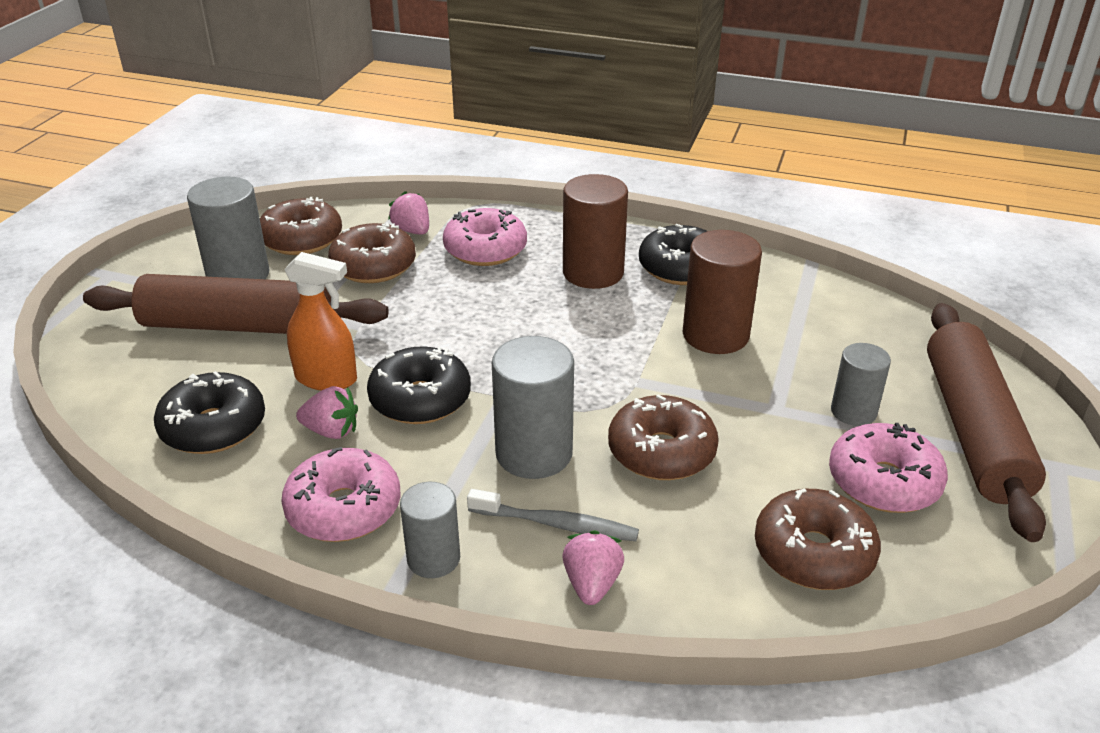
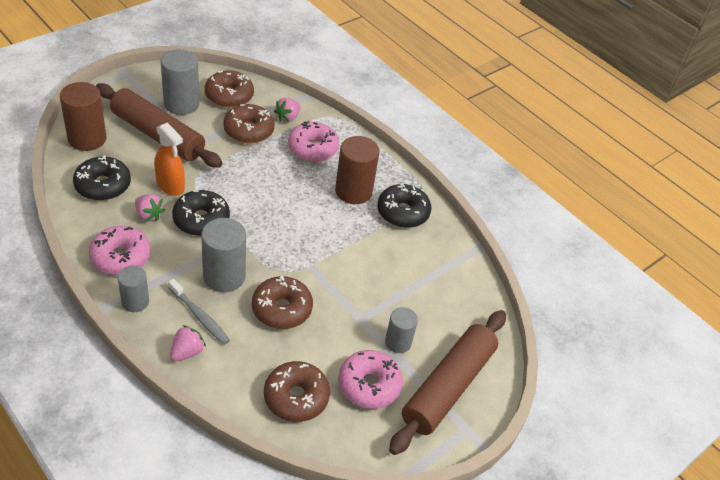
camera: 25 degrees right, 10 degrees up
(412, 231) = (287, 117): pink strawberry -> pink strawberry turned 135 degrees counterclockwise
(715, 335) = (376, 262): brown cylinder -> brown cylinder (87, 139)

